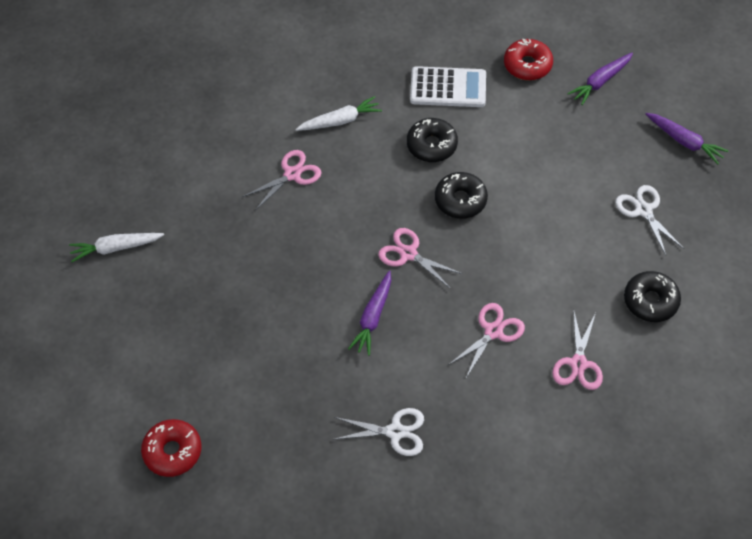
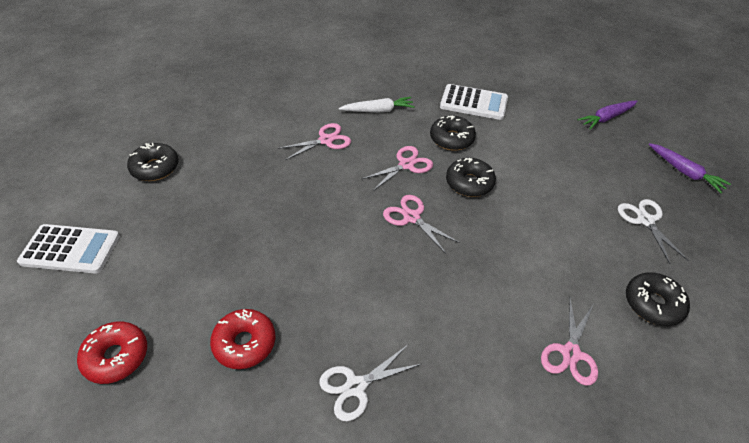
camera: 10 degrees right, 10 degrees down
(74, 359) = (70, 249): none -> white calculator
(116, 248) = (155, 168): white carrot -> black donut
(373, 317) = (363, 265): purple carrot -> none
(395, 432) = (355, 386): white scissors -> white scissors turned 135 degrees clockwise
(493, 331) = (482, 302): pink scissors -> pink scissors (406, 165)
(527, 65) = (543, 98): red donut -> red donut (245, 343)

